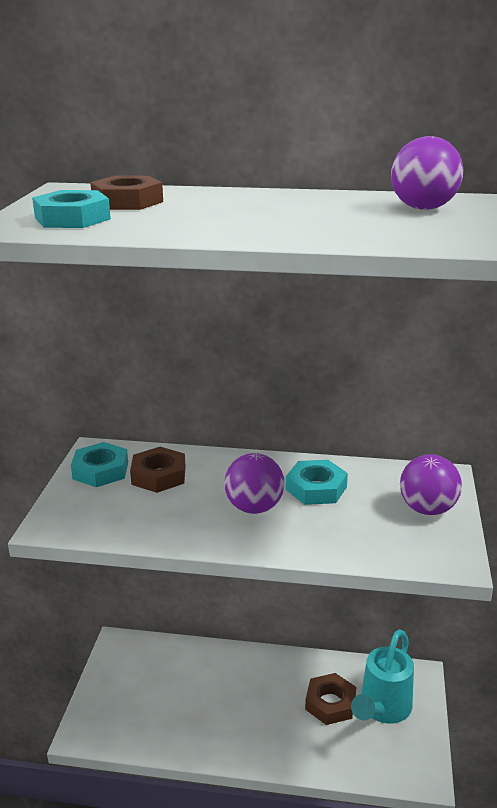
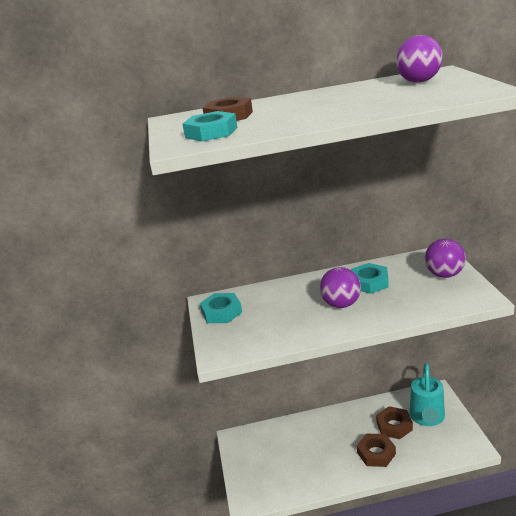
camera: 15 degrees left, 0 degrees up
(158, 475) = (263, 304): brown nut -> brown nut (376, 453)

